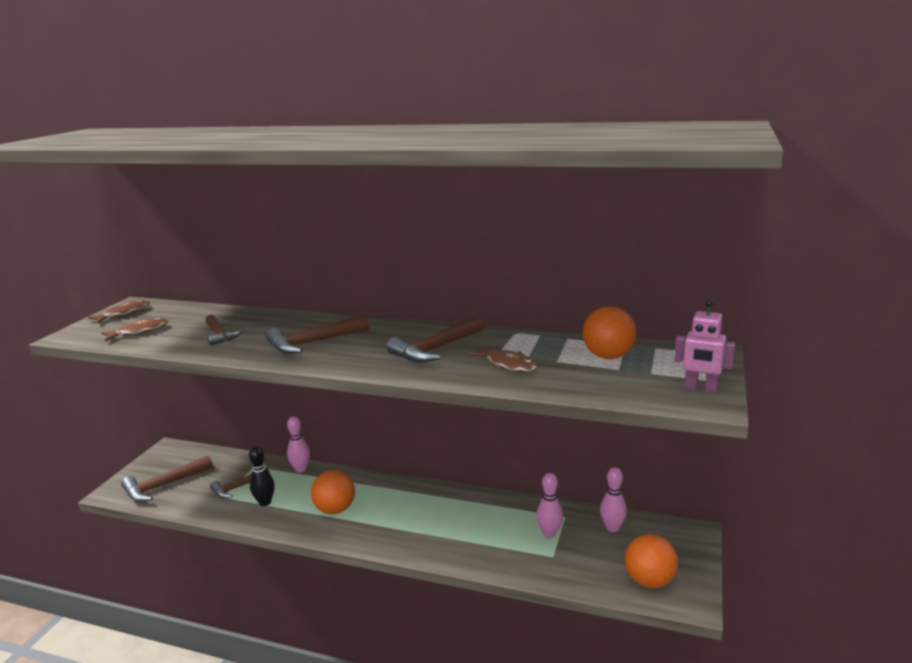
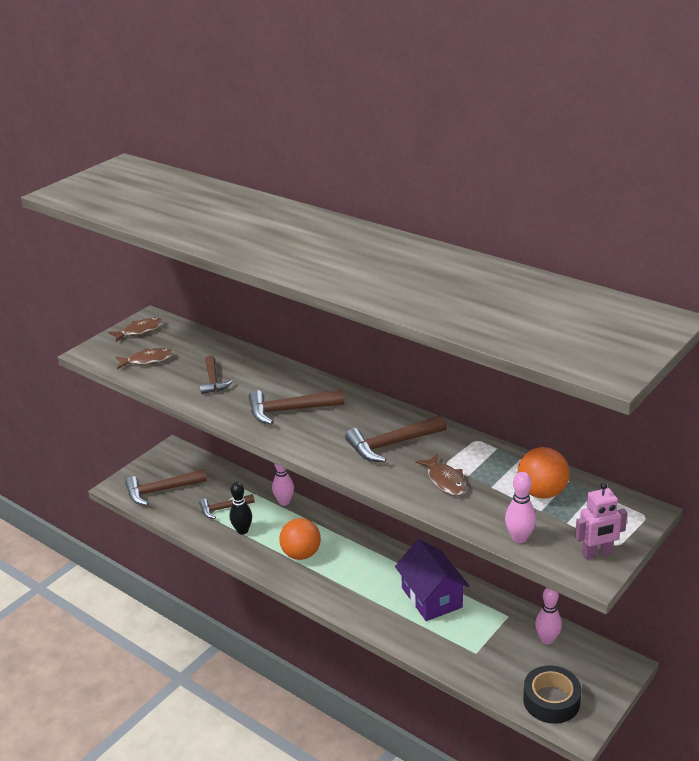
camera: 20 degrees right, 10 degrees up
(484, 517) = (431, 597): none -> purple house
(549, 533) = (484, 629): pink bowling pin -> pink bowling pin (519, 538)
(650, 581) = (551, 700): orange ball -> black tape
(701, 389) = (597, 554): pink robot -> pink robot turned 60 degrees counterclockwise

